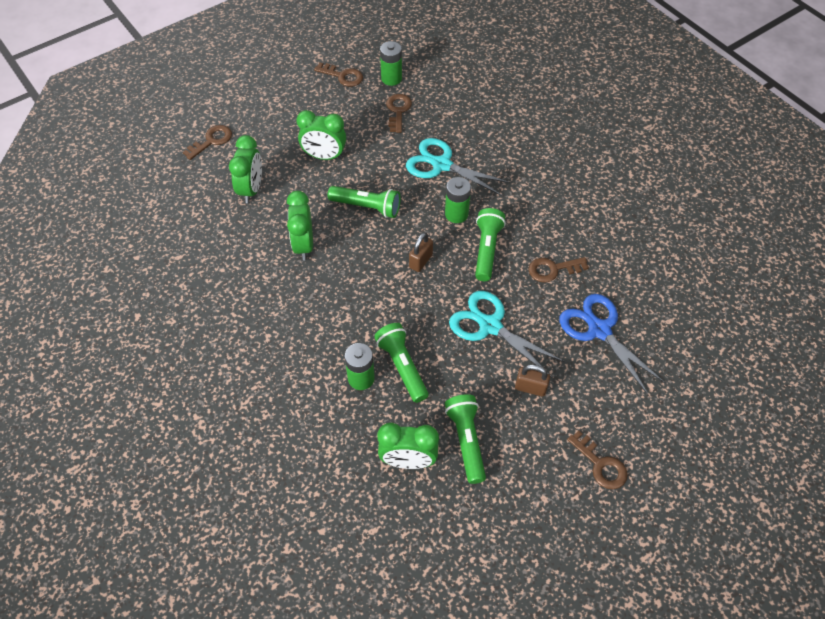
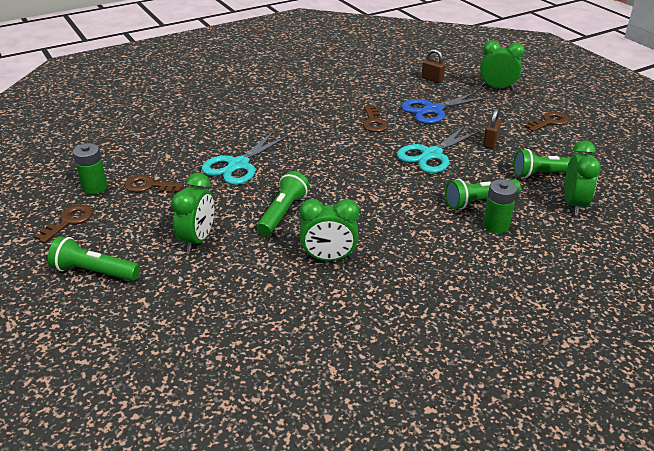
camera: 85 degrees left, 20 degrees down
(211, 141) = (128, 340): brown key -> none
(251, 189) = (232, 300): green clock -> green clock (497, 88)
(420, 261) = (358, 184): brown padlock -> brown padlock (432, 79)
(456, 214) = (304, 161): green battery -> none
(487, 250) = (349, 150): green flashlight -> green flashlight (94, 272)

